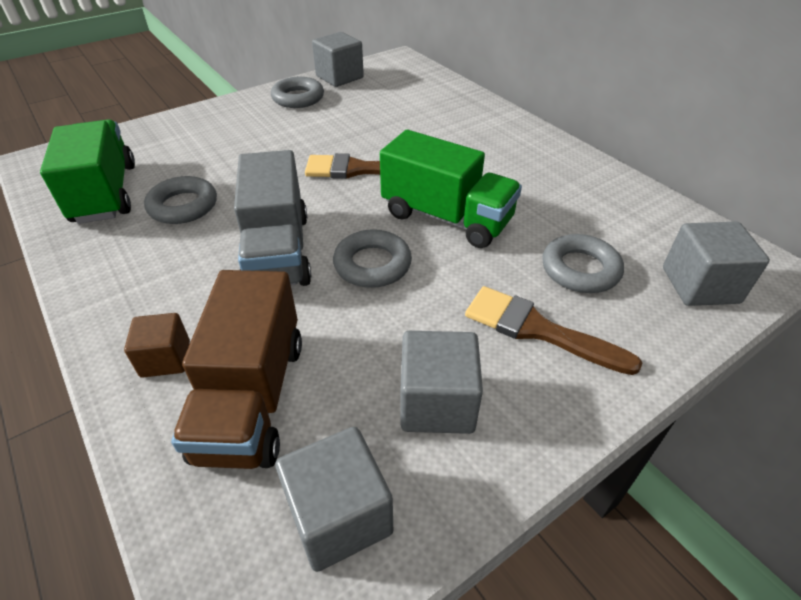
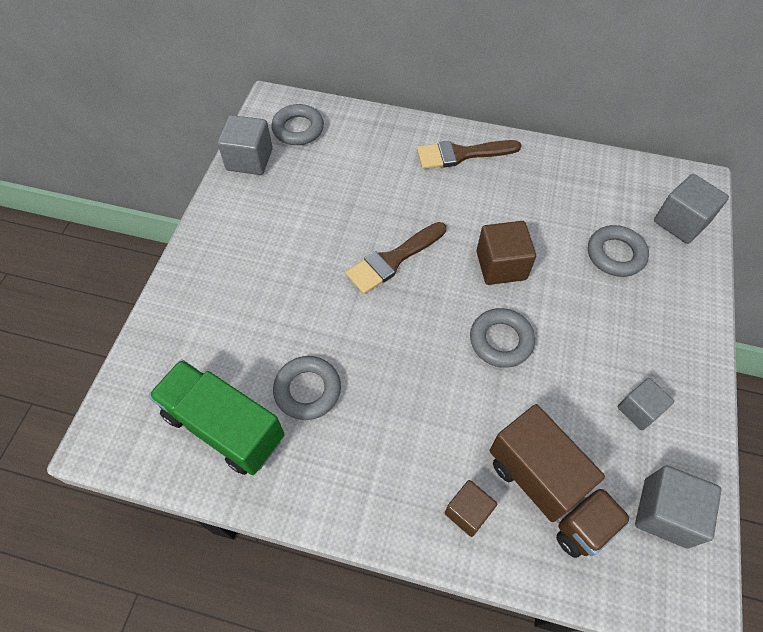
camera: 40 degrees left, 15 degrees up
(278, 251) = (429, 377): grey truck -> none
(298, 98) = (245, 209): grey ring -> grey ring (298, 129)
(437, 403) = (639, 410): grey cube -> grey cube, size x0.66
(446, 218) = (501, 265): green truck -> brown cube
(537, 330) = (636, 319): brown brush -> brown brush (461, 154)

